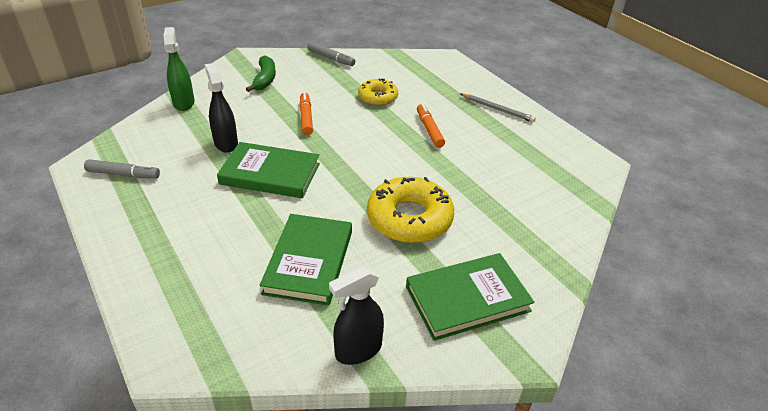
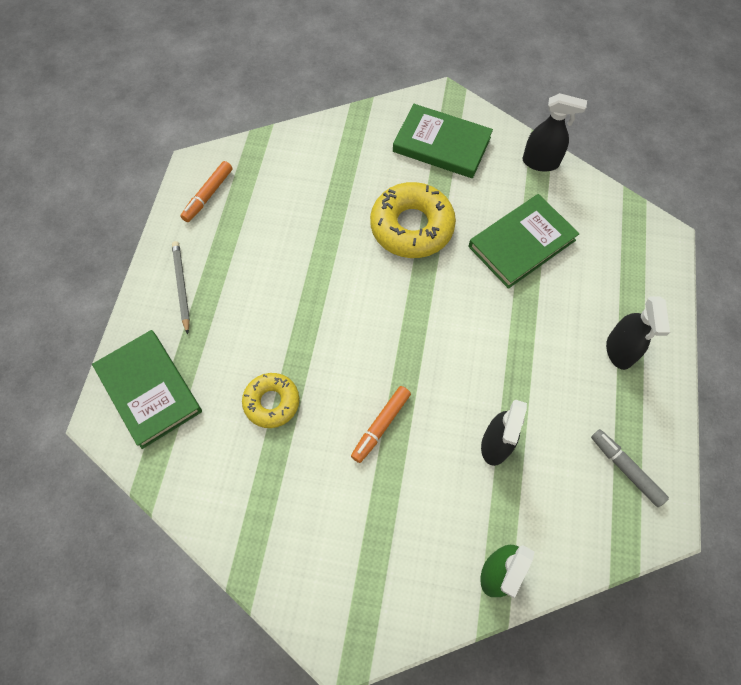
camera: 135 degrees left, 25 degrees up
(164, 235) = (619, 351): none -> black spray bottle
(265, 79) = (363, 553): green banana -> none
(270, 174) = (483, 362): green book -> green book (149, 390)
(331, 58) = (238, 538): grey marker -> none
(429, 130) = (281, 309): orange marker -> orange marker (208, 195)

